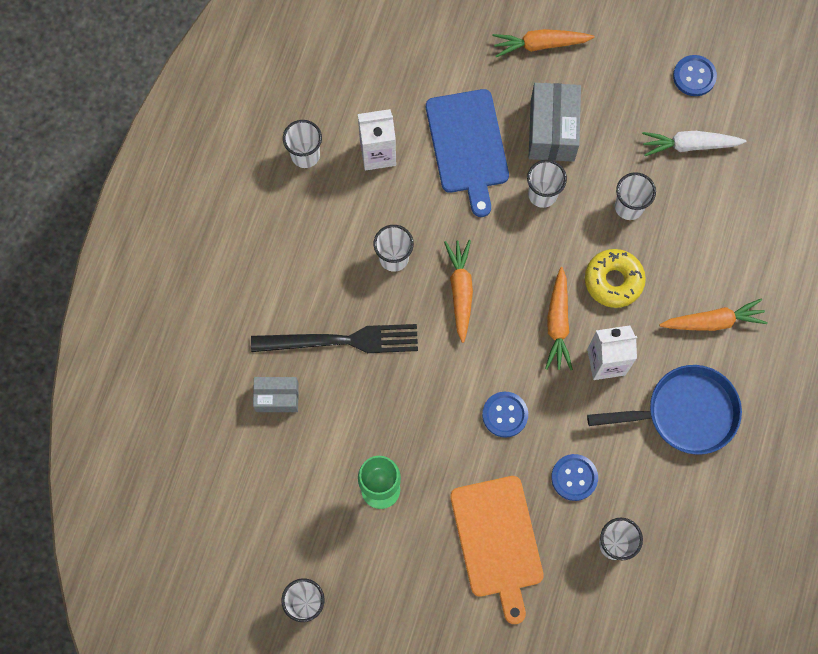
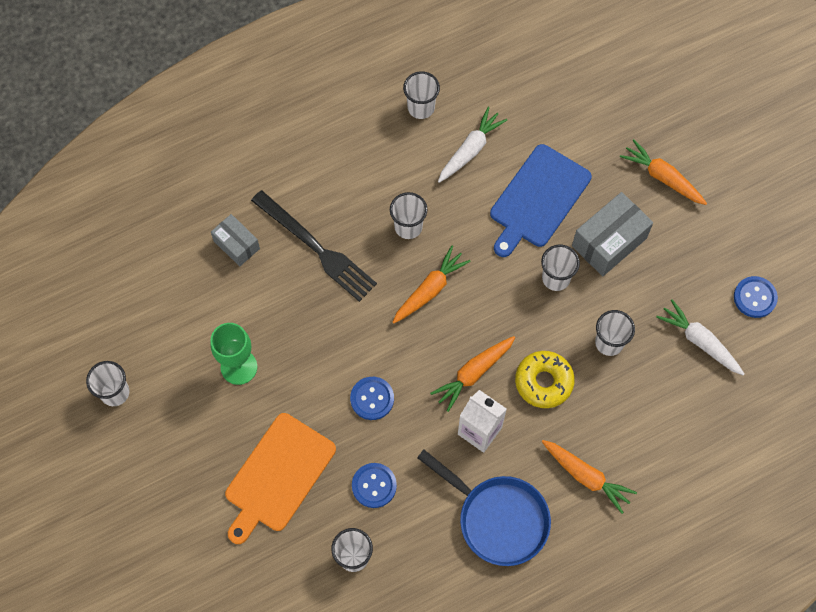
camera: 45 degrees right, 5 degrees down
(378, 153) = (470, 149): white carton -> white carrot

